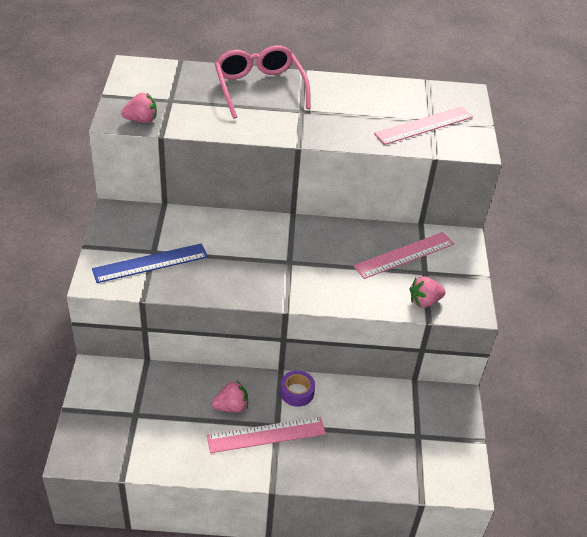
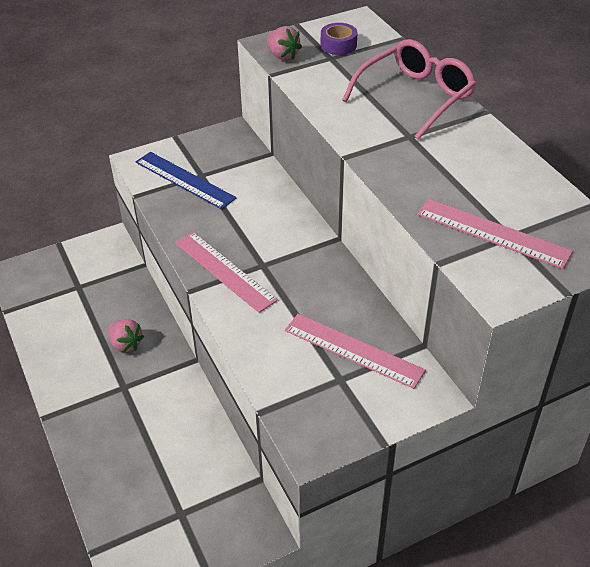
camera: 65 degrees right, 0 degrees up
(266, 435) = (107, 384): pink ruler -> pink ruler (224, 271)
(297, 392) = (175, 384): purple tape -> purple tape (338, 45)
(424, 301) = (290, 396): pink strawberry -> none

